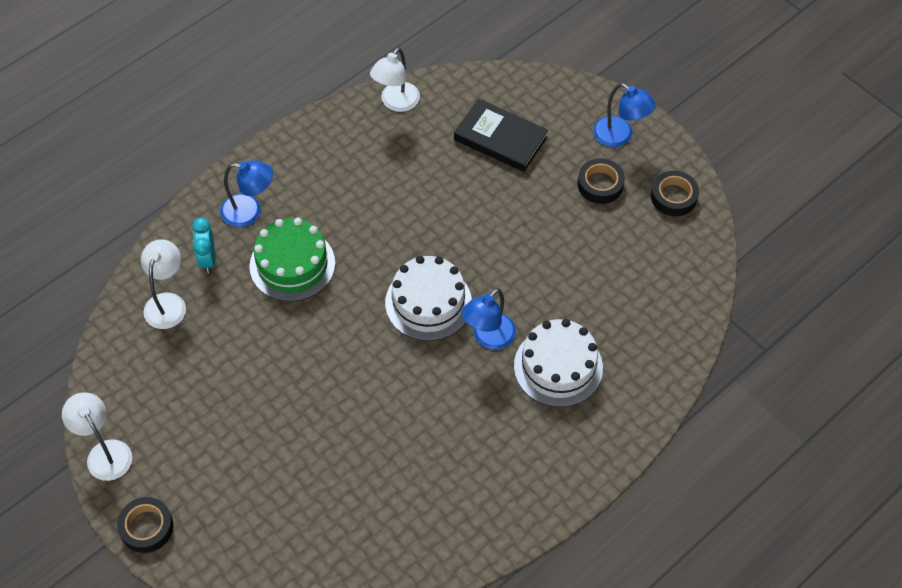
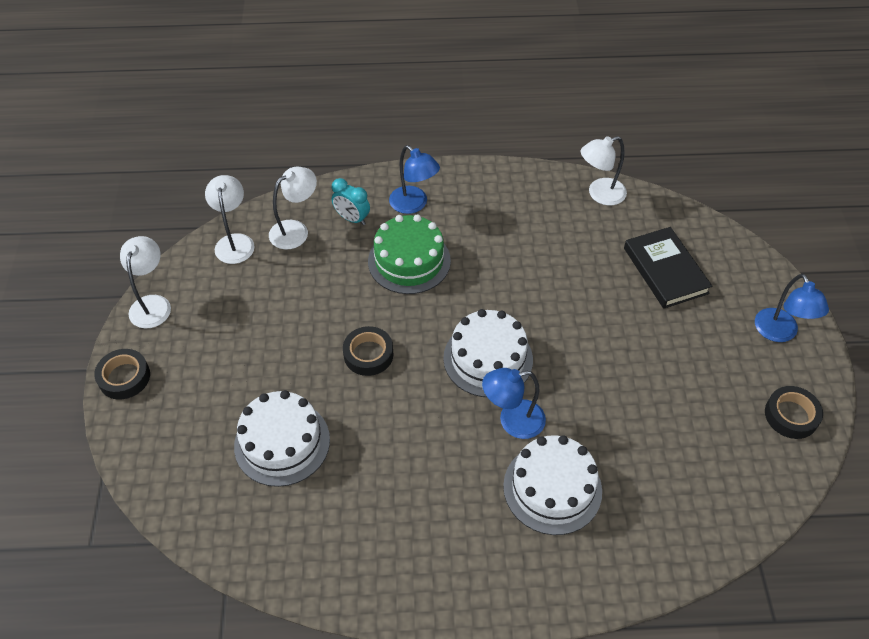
camera: 40 degrees right, 5 degrees down
(122, 349) = (235, 242): none -> white lamp
(207, 259) = (352, 219): turquoise clock -> turquoise clock turned 90 degrees counterclockwise
(331, 480) = (282, 442): none -> white cake
(600, 184) = (726, 361): black tape -> black tape (368, 354)

